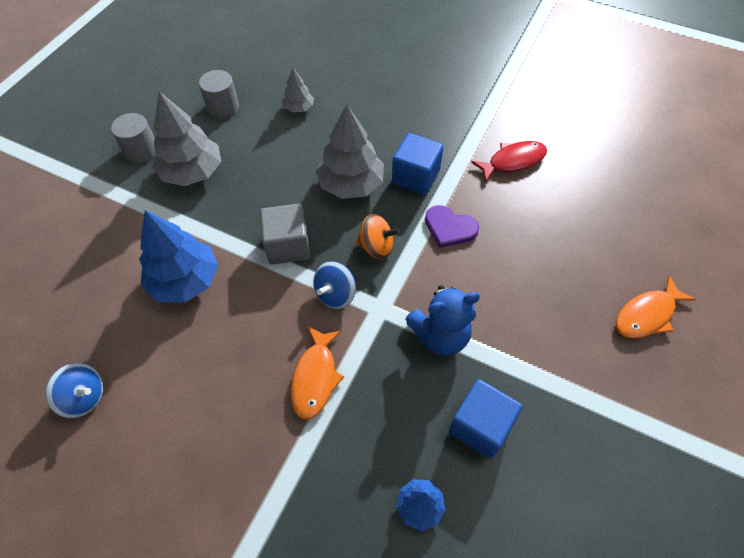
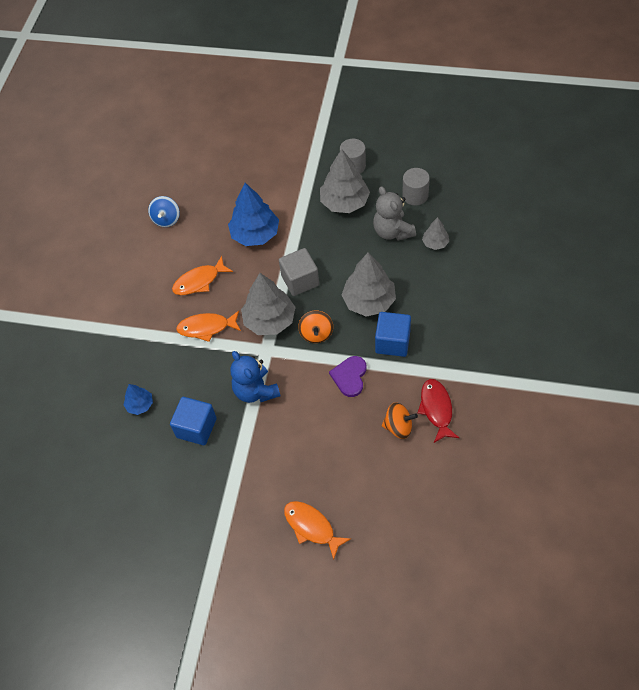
camera: 80 degrees right, 0 degrees up
(229, 371) = (199, 281): none -> orange fish
(262, 139) = (392, 231): none -> grey teddy bear
(335, 294) = (269, 320): blue spinning top -> grey tree
(513, 161) = (436, 409): red fish -> red fish turned 150 degrees counterclockwise
(528, 199) = (398, 427): none -> orange spinning top

